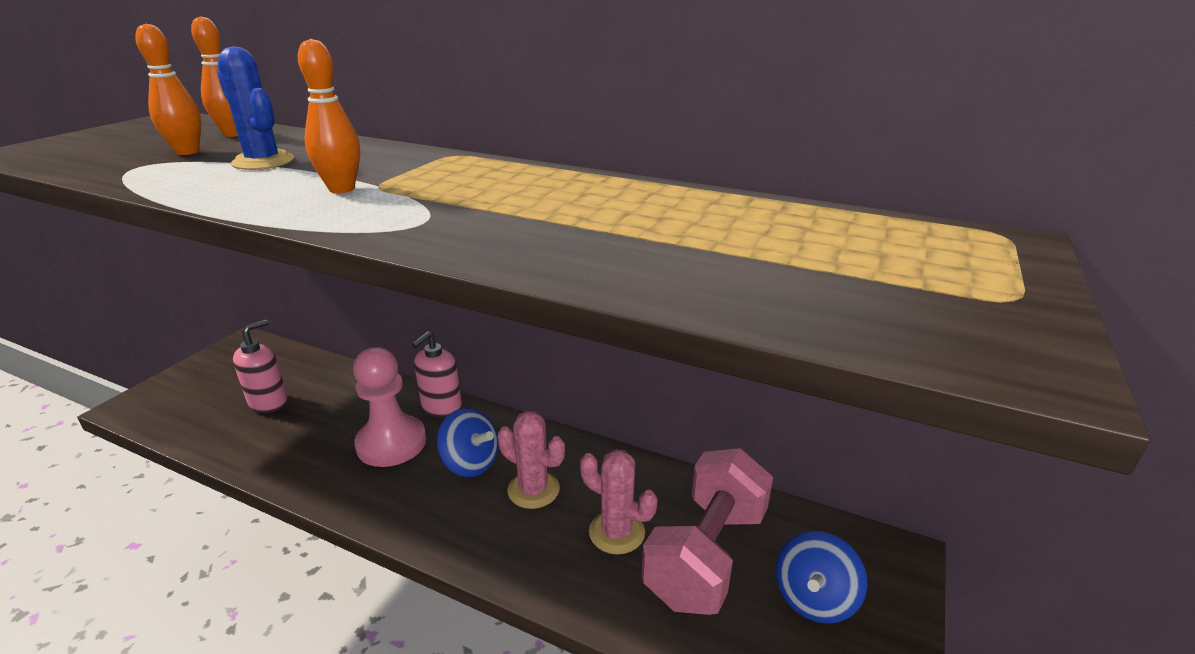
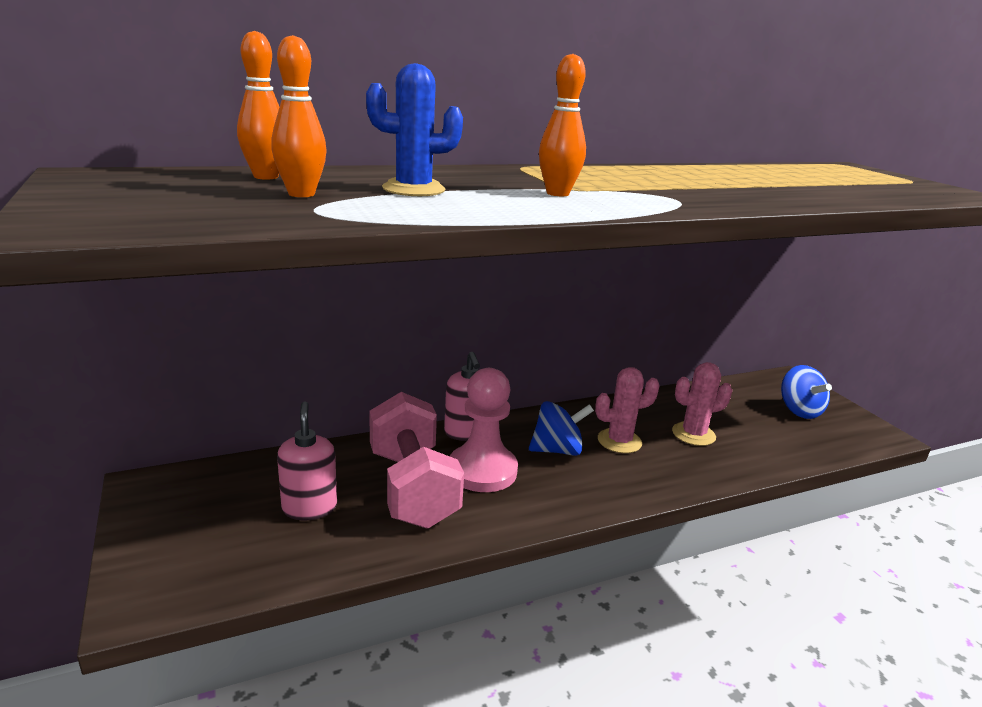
camera: 50 degrees left, 5 degrees down
(706, 555) = (741, 420): pink dumbbell -> pink dumbbell (412, 488)

